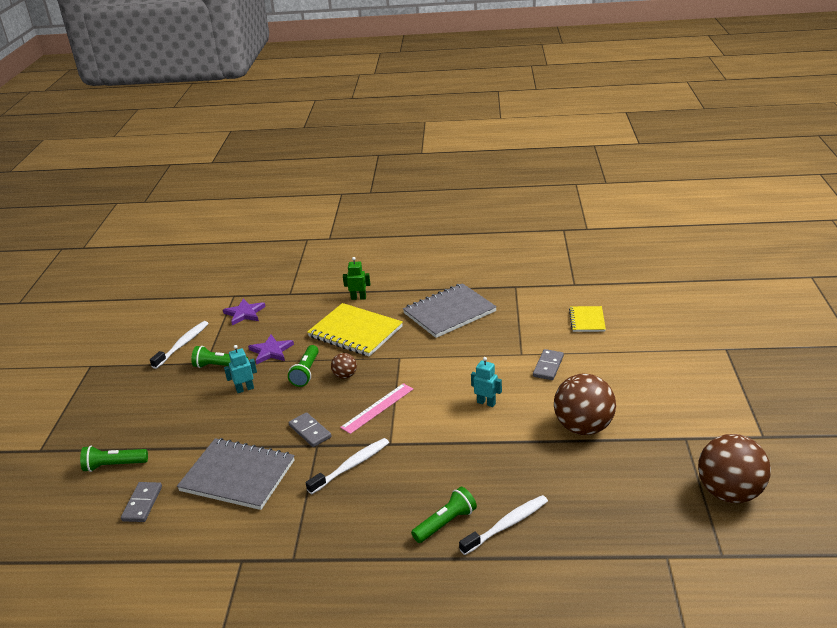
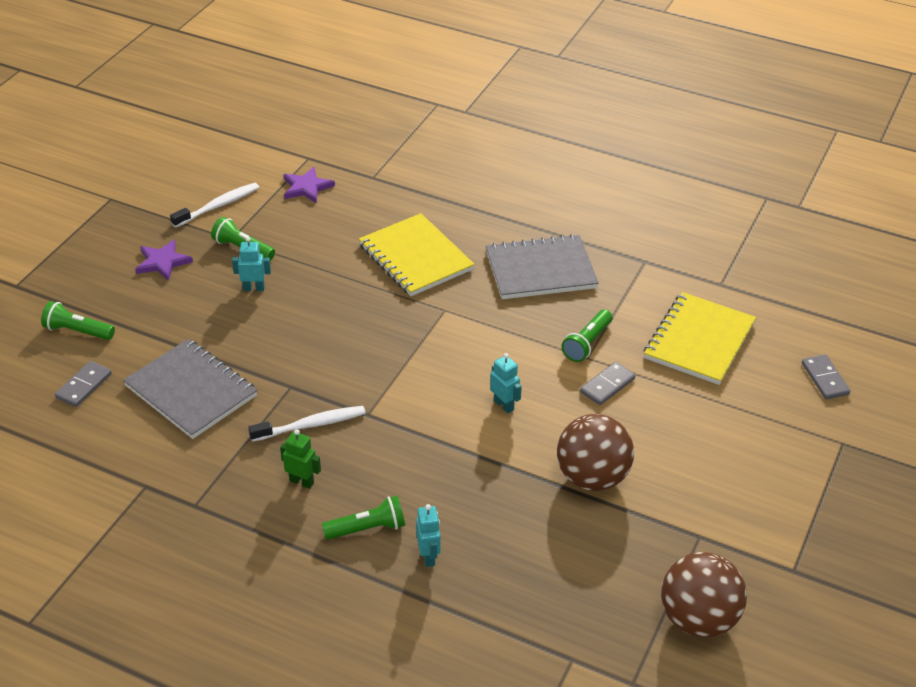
camera: 20 degrees right, 10 degrees up
(271, 351) = (308, 249): purple star -> purple star (163, 262)
(306, 372) = (330, 291): green flashlight -> green flashlight (587, 343)
(310, 431) = (292, 367): grey domino -> grey domino (825, 379)
(345, 376) = (370, 311): brown ball -> none
(358, 298) = (447, 211): green robot -> green robot (302, 481)
(377, 408) = (380, 366): pink ruler -> none
(506, 525) = (428, 556): white toothbrush -> turquoise robot
(587, 320) = (699, 341): yellow notebook -> yellow notebook, size x1.86

